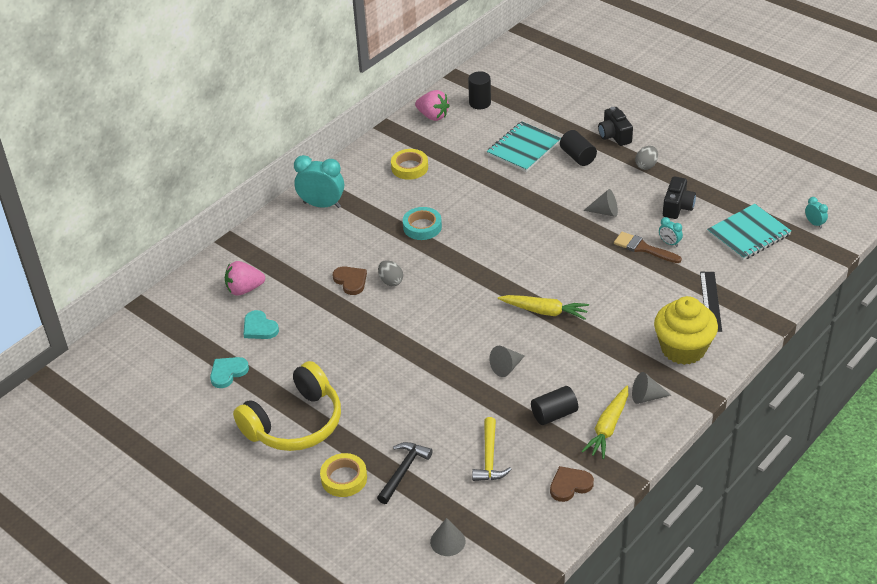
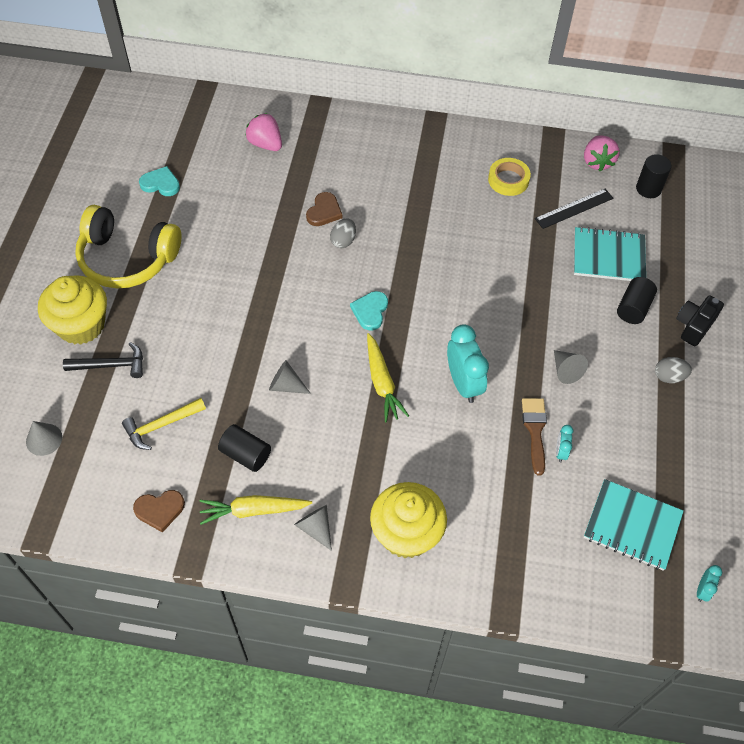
camera: 55 degrees right, 15 degrees up
(259, 328) = (226, 177): turquoise heart -> turquoise heart (370, 311)
(322, 205) = (409, 142): turquoise clock -> turquoise clock (463, 383)
(344, 478) = (81, 325): yellow tape -> yellow cupcake
(422, 227) = (433, 229): turquoise tape -> none
(570, 485) = (160, 510): brown heart -> brown heart turned 135 degrees clockwise
(677, 207) = (624, 435): black camera -> none
(710, 301) = (496, 530): black ruler -> black ruler (574, 208)

